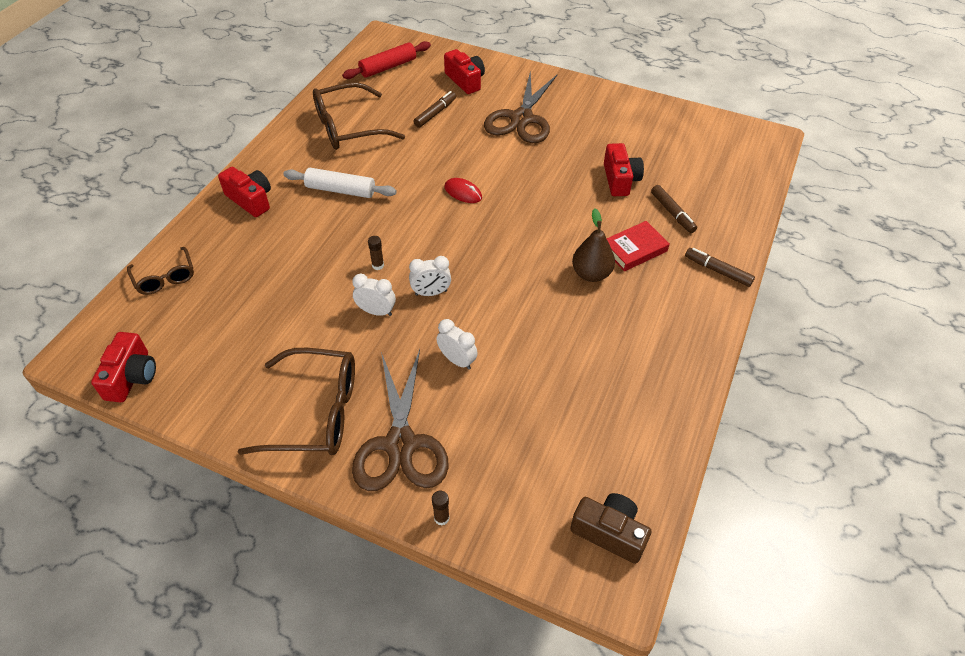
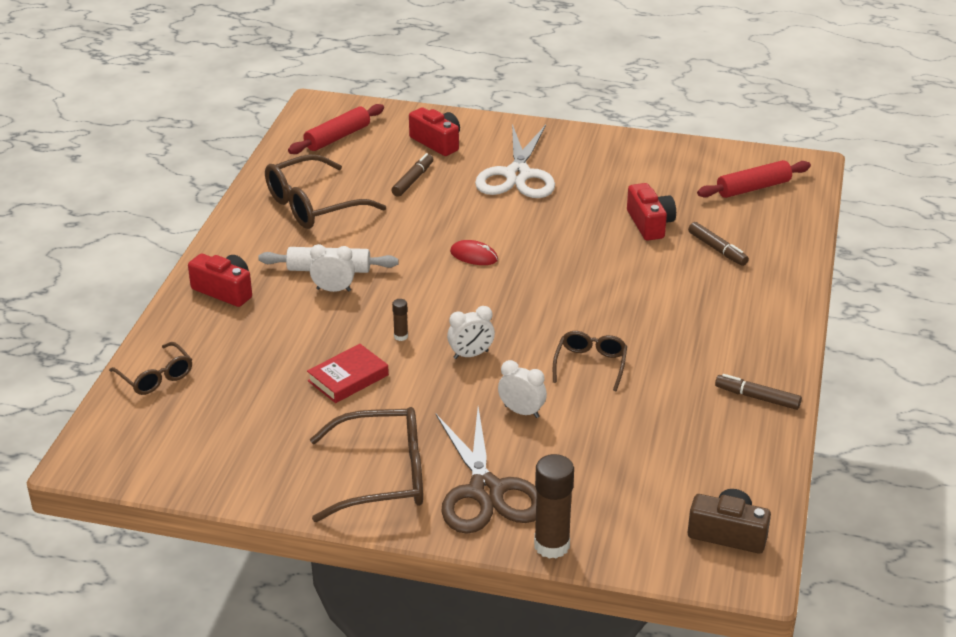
camera: 10 degrees left, 15 degrees down
(132, 377) = (160, 472): red camera -> none
(376, 311) = (415, 379): white clock -> white clock (333, 290)
(441, 518) = (551, 545): brown glue stick -> brown glue stick, size x2.15
(521, 119) = (517, 175): brown scissors -> white scissors
(531, 318) = (590, 364): none -> brown glasses
(591, 274) = (644, 316): brown pear -> none
(634, 249) = (685, 288): red book -> red book (348, 378)
(717, 155) = (753, 188): none -> red rolling pin
(717, 271) = (780, 297): brown marker -> brown marker (757, 397)

